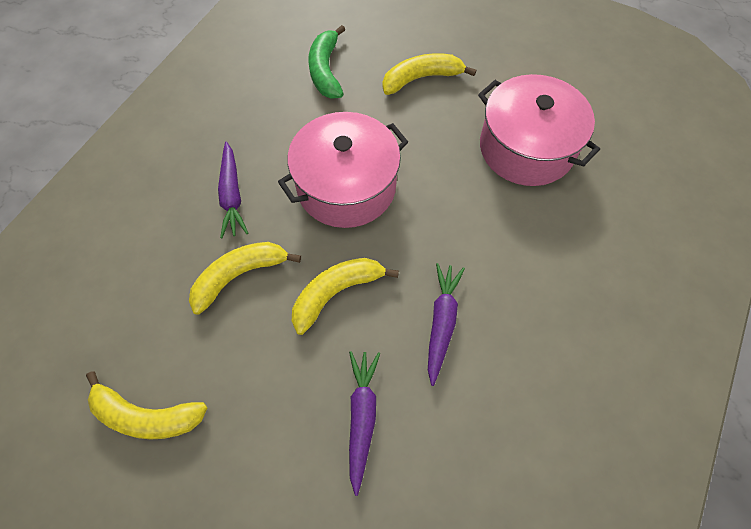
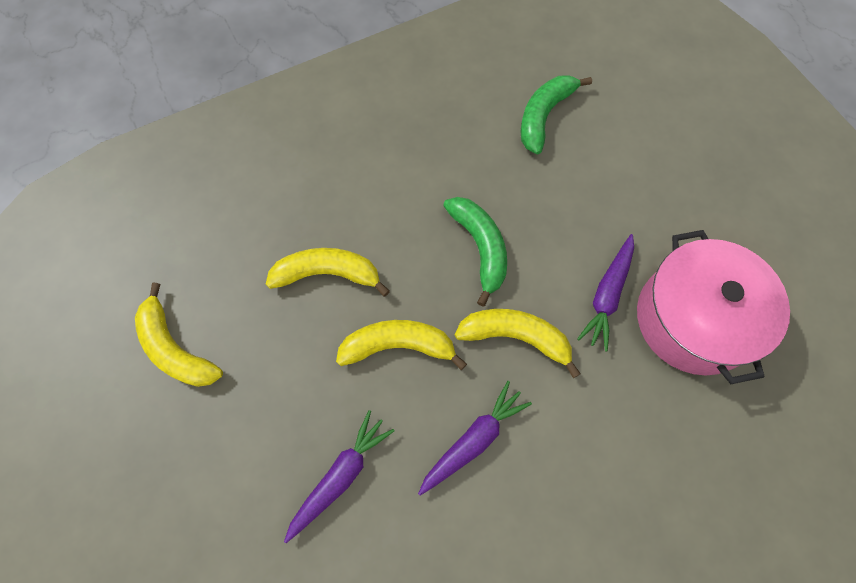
camera: 35 degrees right, 5 degrees up
(232, 195) = (372, 193): purple carrot -> purple carrot (607, 295)
(346, 186) = (480, 248): pink pot -> green banana
(421, 78) = (635, 178): yellow banana -> yellow banana (515, 337)

